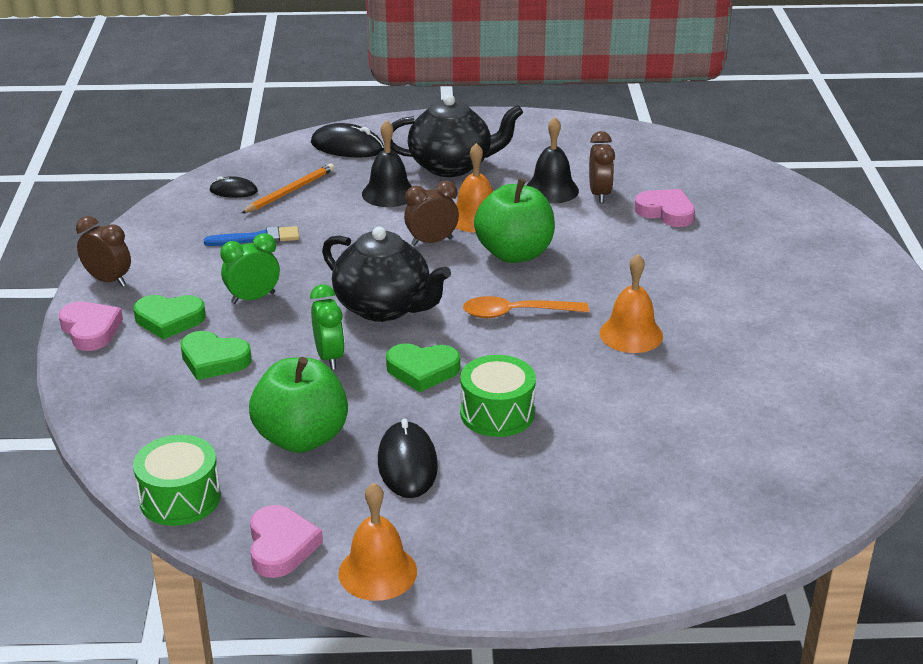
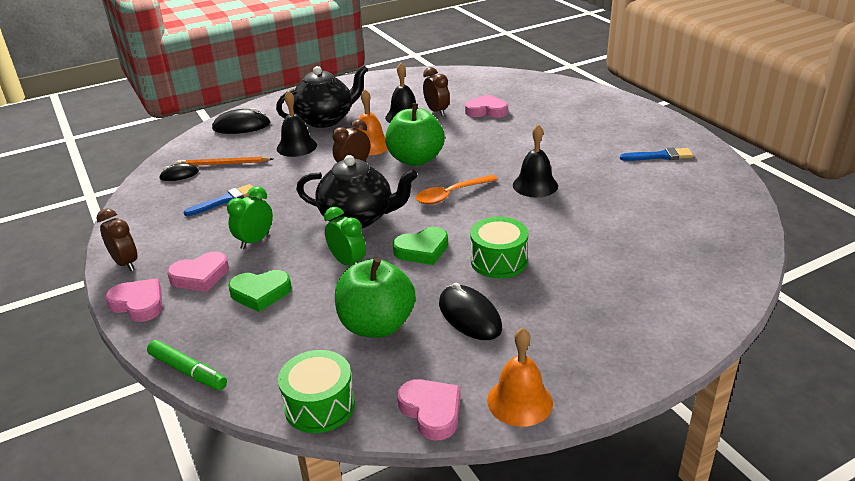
camera: 25 degrees left, 0 degrees up
(86, 416) = (187, 371): none -> green marker
(108, 280) = (126, 263): brown clock -> brown clock turned 45 degrees clockwise
(169, 320) = (200, 276): green heart -> pink heart
(290, 191) = (223, 164): orange pencil -> orange pencil turned 105 degrees counterclockwise
(631, 334) = (535, 185): orange bell -> black bell
(838, 347) = (659, 156): none -> blue brush

